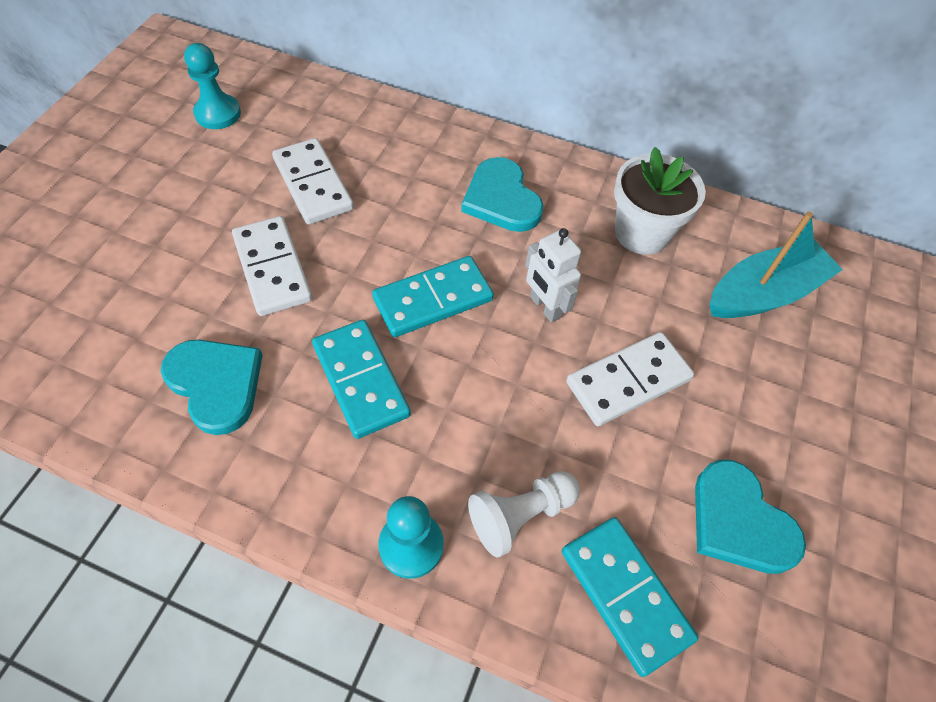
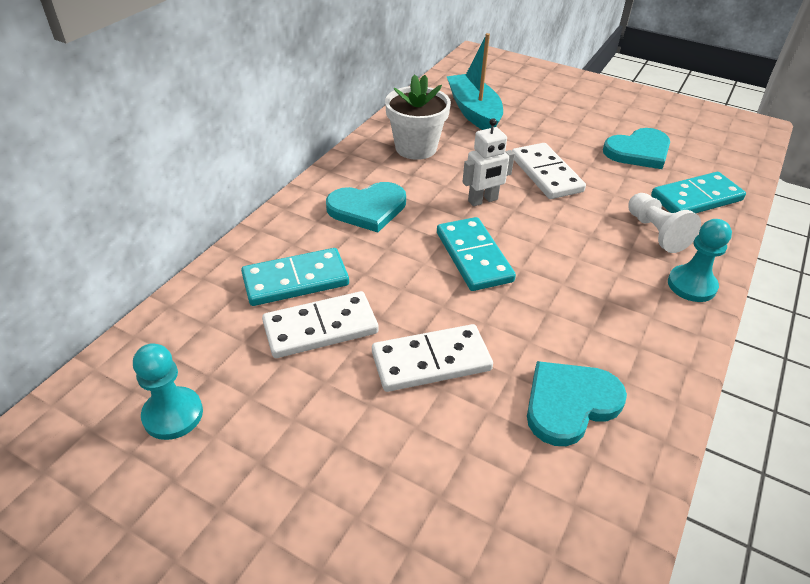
camera: 80 degrees left, 15 degrees down
(360, 380) = (557, 304): turquoise domino -> turquoise domino (295, 280)

